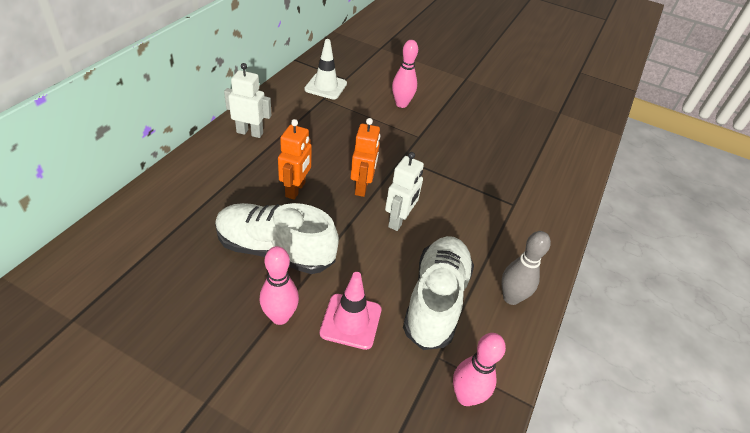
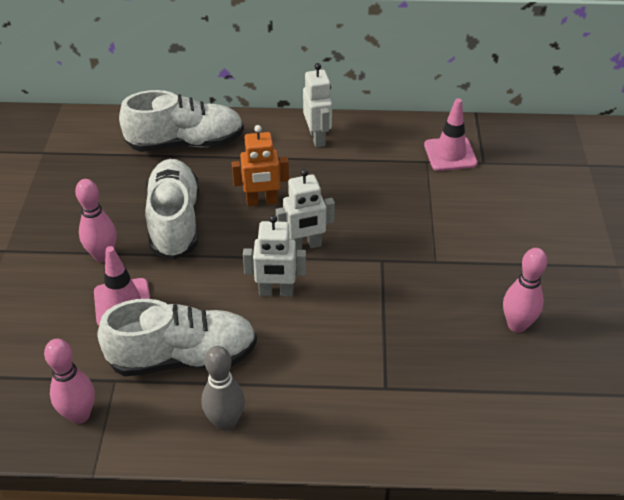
camera: 70 degrees right, 0 degrees up
(177, 206) = (186, 143): none -> white shoe
(325, 86) = (450, 154): white traffic cone -> pink traffic cone
(362, 187) = (305, 246): orange robot -> white robot
(401, 104) = (484, 225): pink bowling pin -> pink bowling pin (517, 325)

